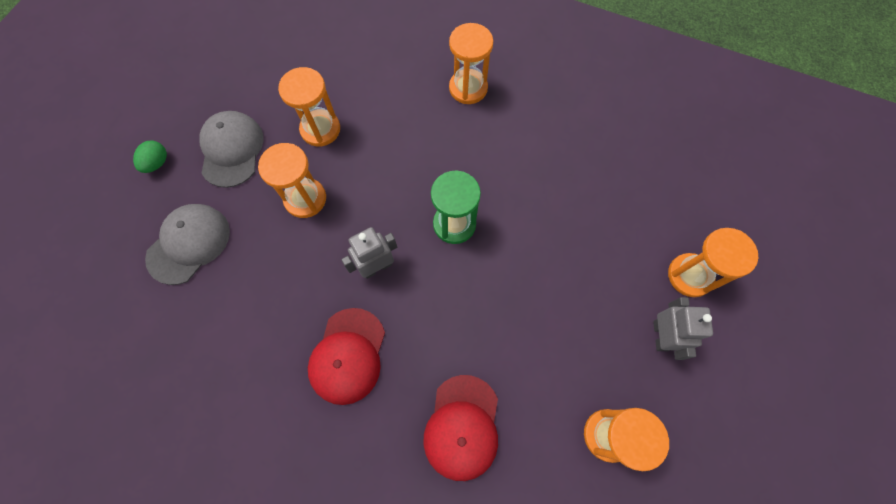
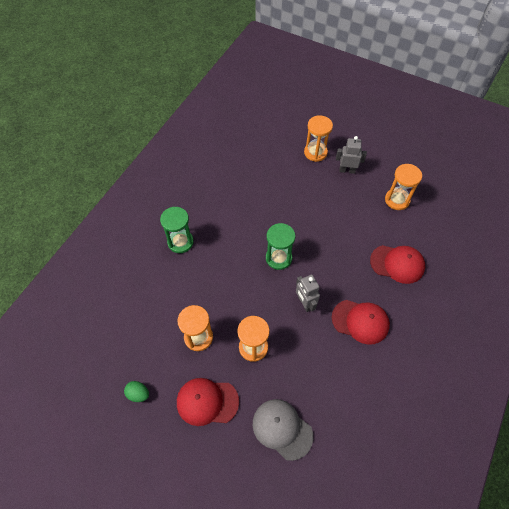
camera: 85 degrees left, 10 degrees down
(157, 163) = (211, 462): green egg -> green egg (138, 394)
(232, 150) = (207, 402): grey cap -> red cap
(468, 88) = (180, 242): orange hourglass -> green hourglass

